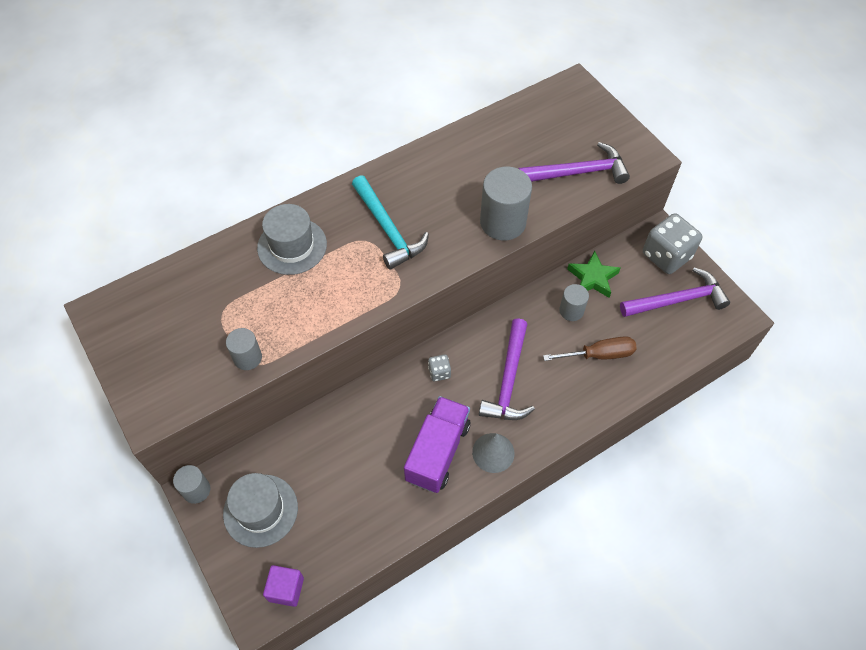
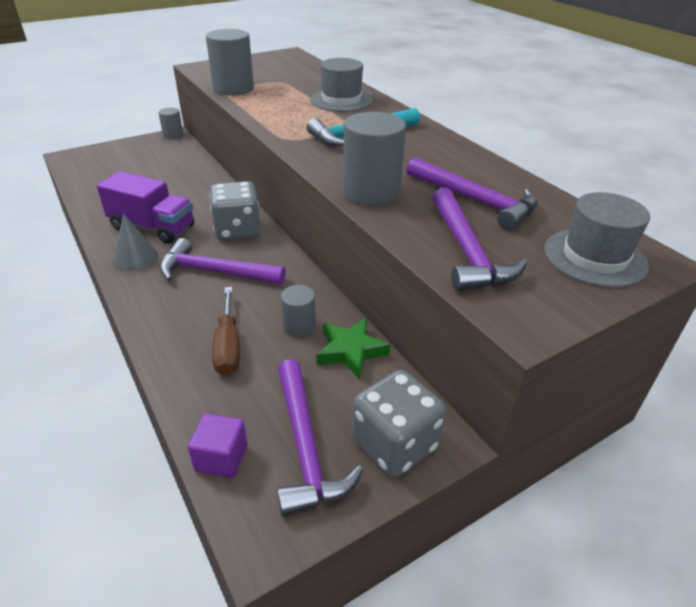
camera: 90 degrees right, 20 degrees down
(247, 357) = (233, 89): grey cylinder -> grey cylinder, size x1.78
(260, 510) = (144, 155): grey hat -> grey hat (594, 257)
(286, 589) = (77, 165): purple cube -> purple cube (221, 458)
(439, 372) = (237, 230): grey dice -> grey dice, size x2.17
(508, 160) = (475, 200): none -> purple hammer

